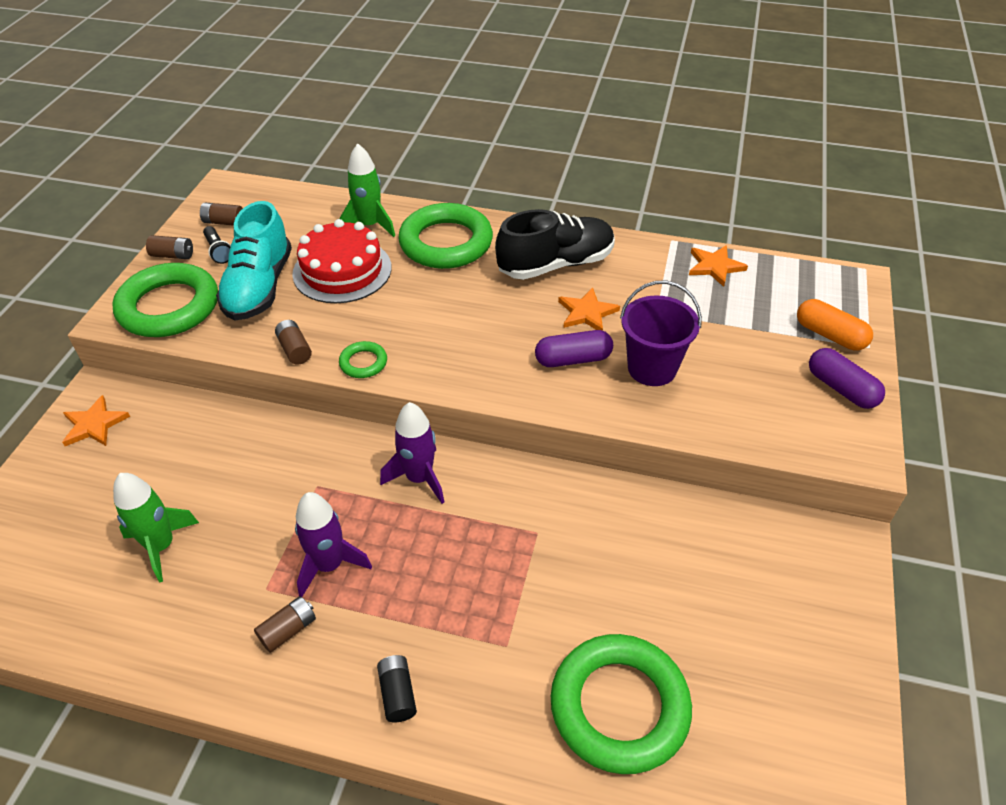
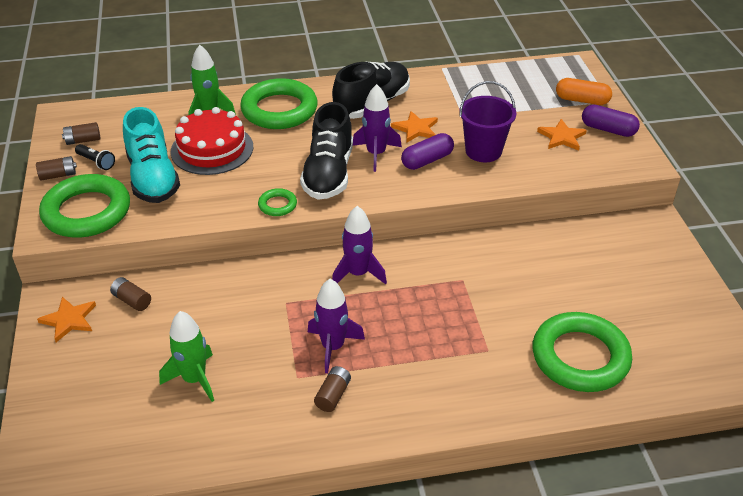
camera: 25 degrees left, 5 degrees down
(295, 350) = (217, 211): brown battery -> brown battery (132, 300)
(398, 694) = (436, 403): black battery -> none
(446, 340) = (328, 174): none -> black shoe
(517, 332) = (376, 154): none -> purple rocket
(715, 266) = (482, 77): orange star -> orange star (562, 137)

